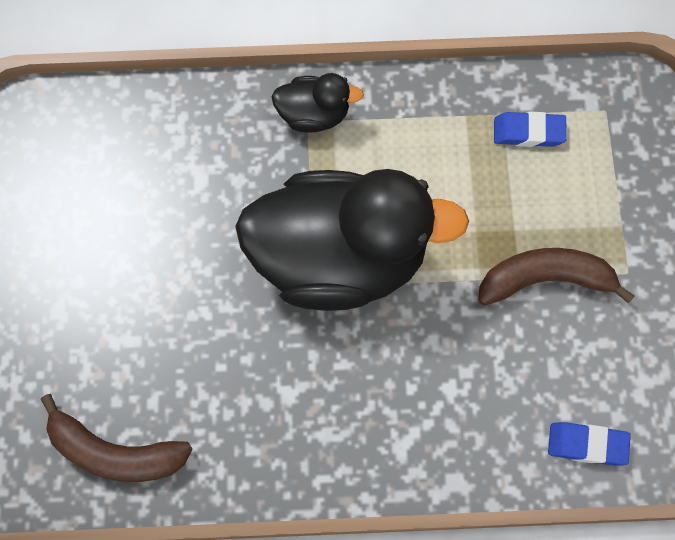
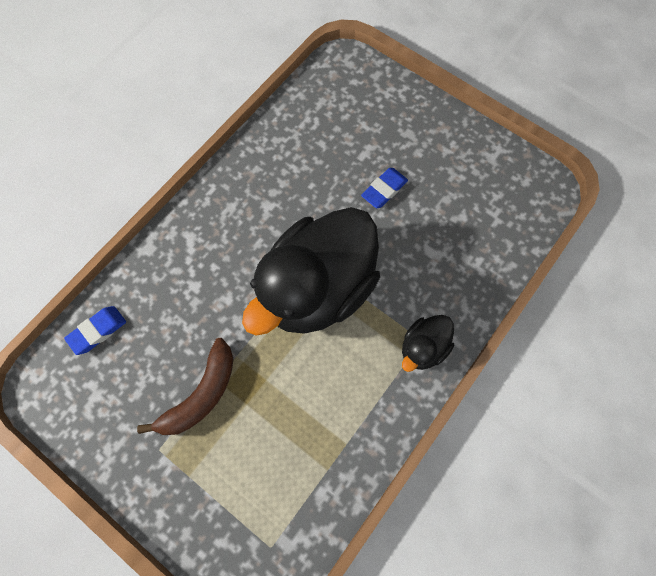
camera: 130 degrees right, 0 degrees up
(115, 453) = (311, 111): brown banana -> none
(528, 132) = (300, 475): blue eraser -> blue eraser (384, 190)

